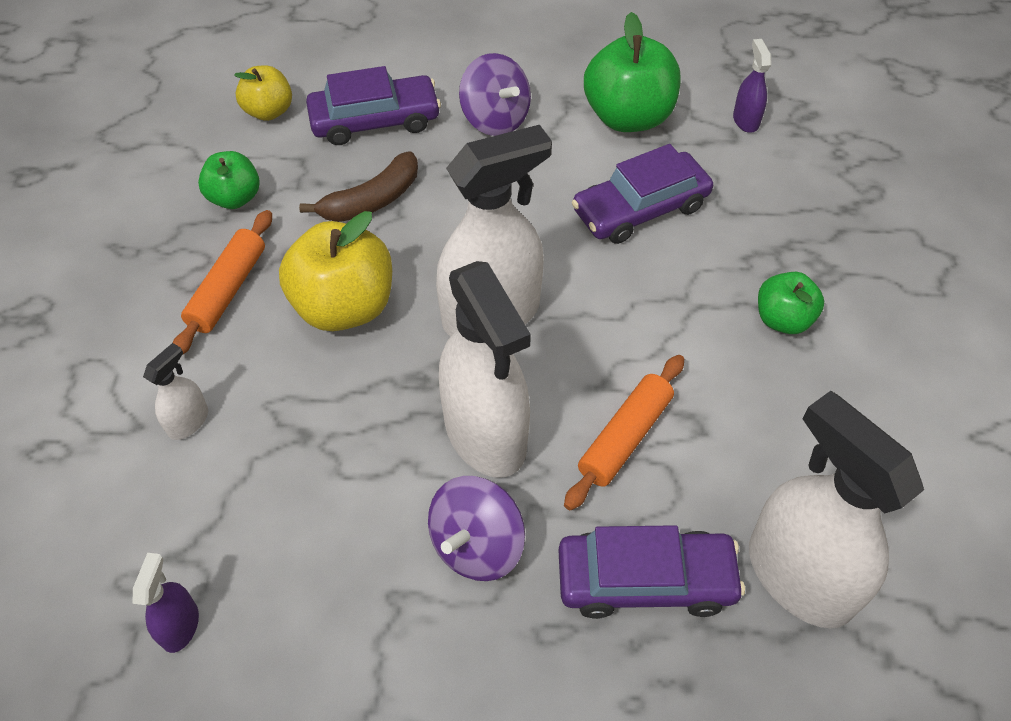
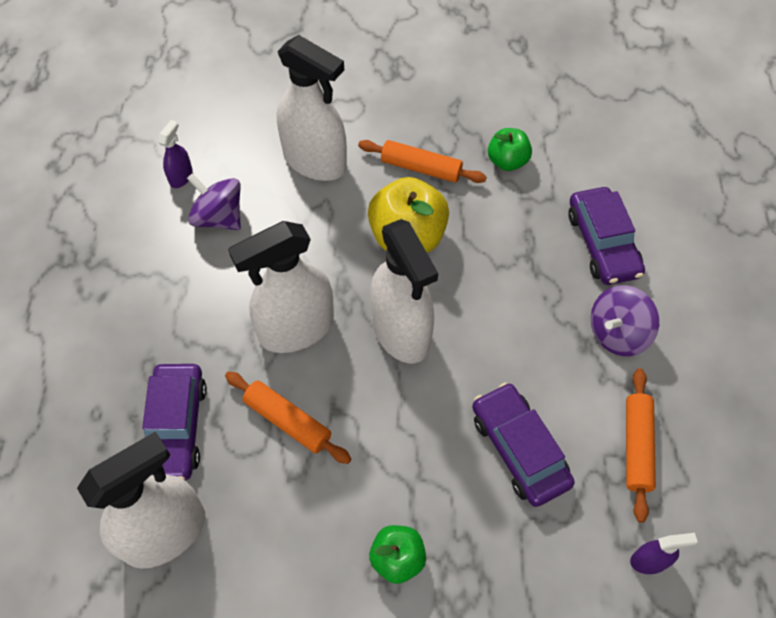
camera: 90 degrees right, 5 degrees up
(180, 626) = (181, 177): purple spray bottle -> purple spray bottle turned 75 degrees counterclockwise
(188, 421) = (315, 161): white spray bottle -> white spray bottle, size x2.28
(269, 111) = (602, 171): yellow apple -> none
(372, 200) = (512, 247): brown banana -> none
(477, 545) = (213, 324): purple spinning top -> purple spinning top (219, 217)
(628, 117) = (637, 446): green apple -> orange rolling pin

